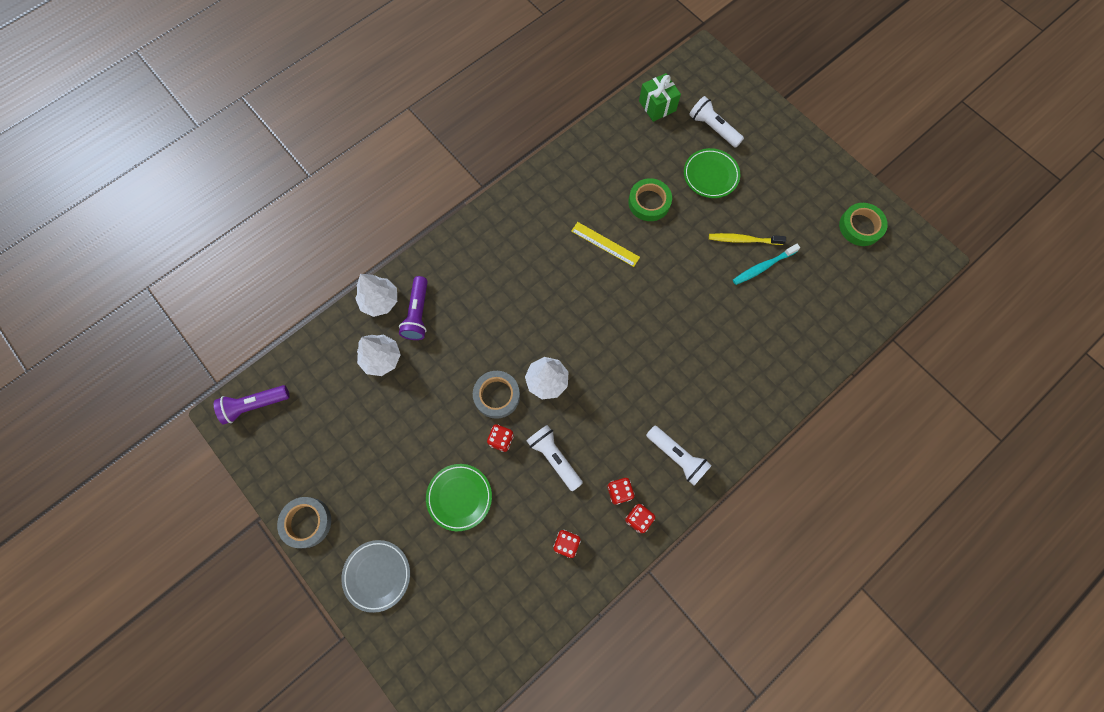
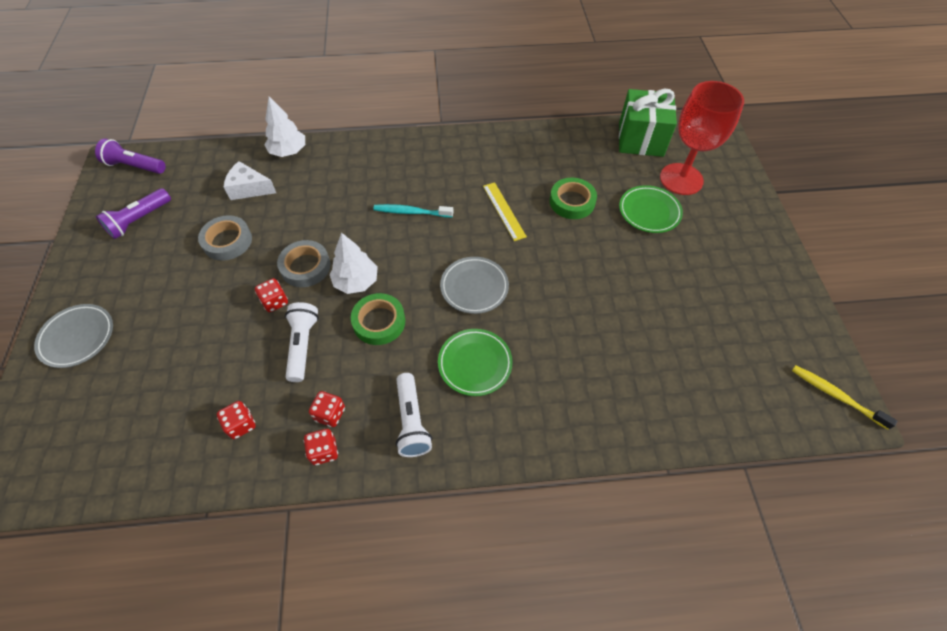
camera: 35 degrees right, 15 degrees down
(306, 522) = (77, 264): grey tape -> grey tape (227, 241)
(381, 358) = (249, 188): white tree -> white cheese
(418, 314) = (306, 175): purple flashlight -> purple flashlight (139, 220)
(459, 497) = (198, 323): green plate -> green plate (475, 364)
(636, 326) = (474, 287): none -> grey plate
(657, 106) = (641, 139): green gift -> green gift, size x1.54
(713, 128) = (681, 179): white flashlight -> red goblet
(743, 240) = (640, 278): yellow toothbrush -> yellow toothbrush (836, 396)
(763, 267) = (642, 311): turquoise toothbrush -> turquoise toothbrush (411, 212)
(860, 226) = (781, 336): green tape -> green tape (379, 322)

